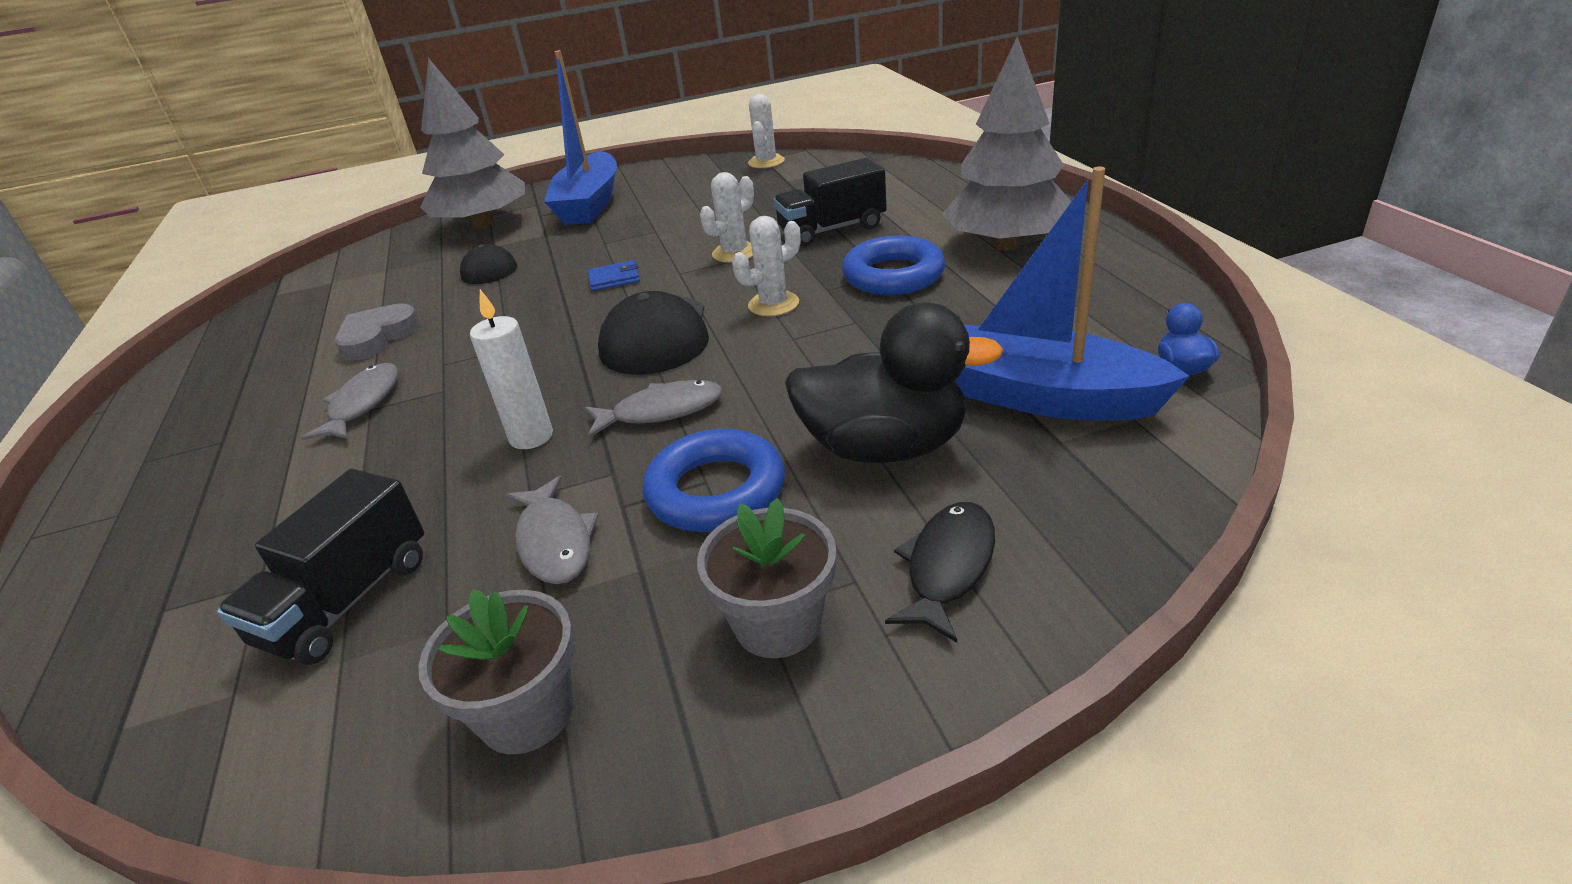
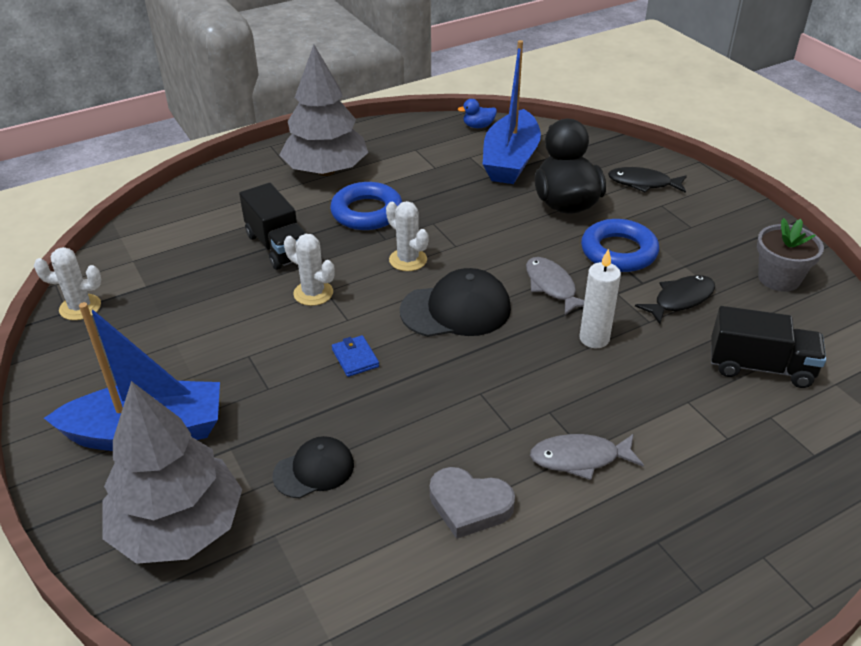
camera: 105 degrees left, 5 degrees up
(554, 542) = (680, 300): grey fish -> black fish
(777, 623) = (695, 221): grey flower pot -> none

